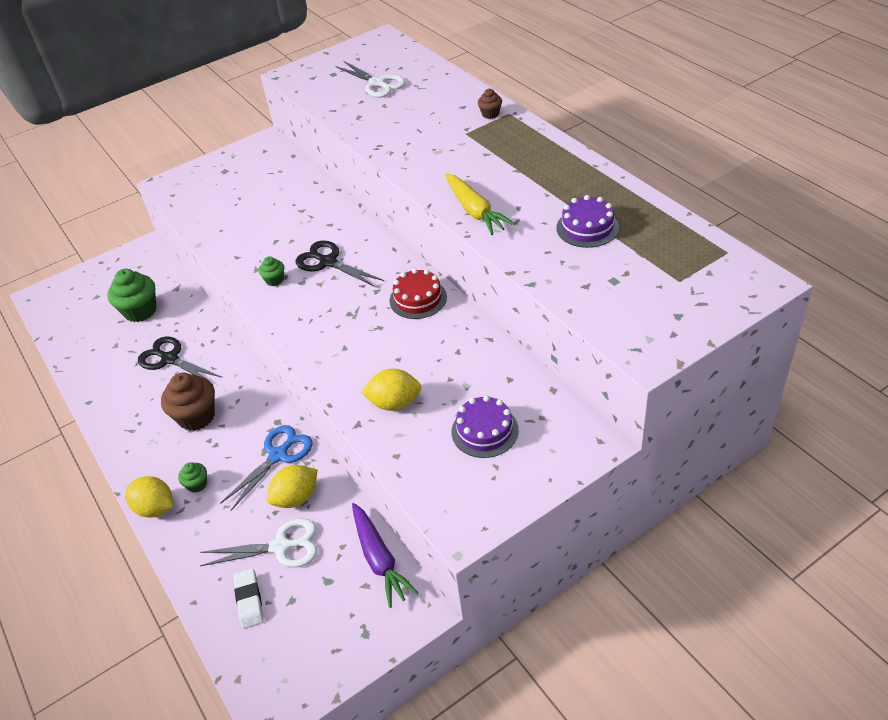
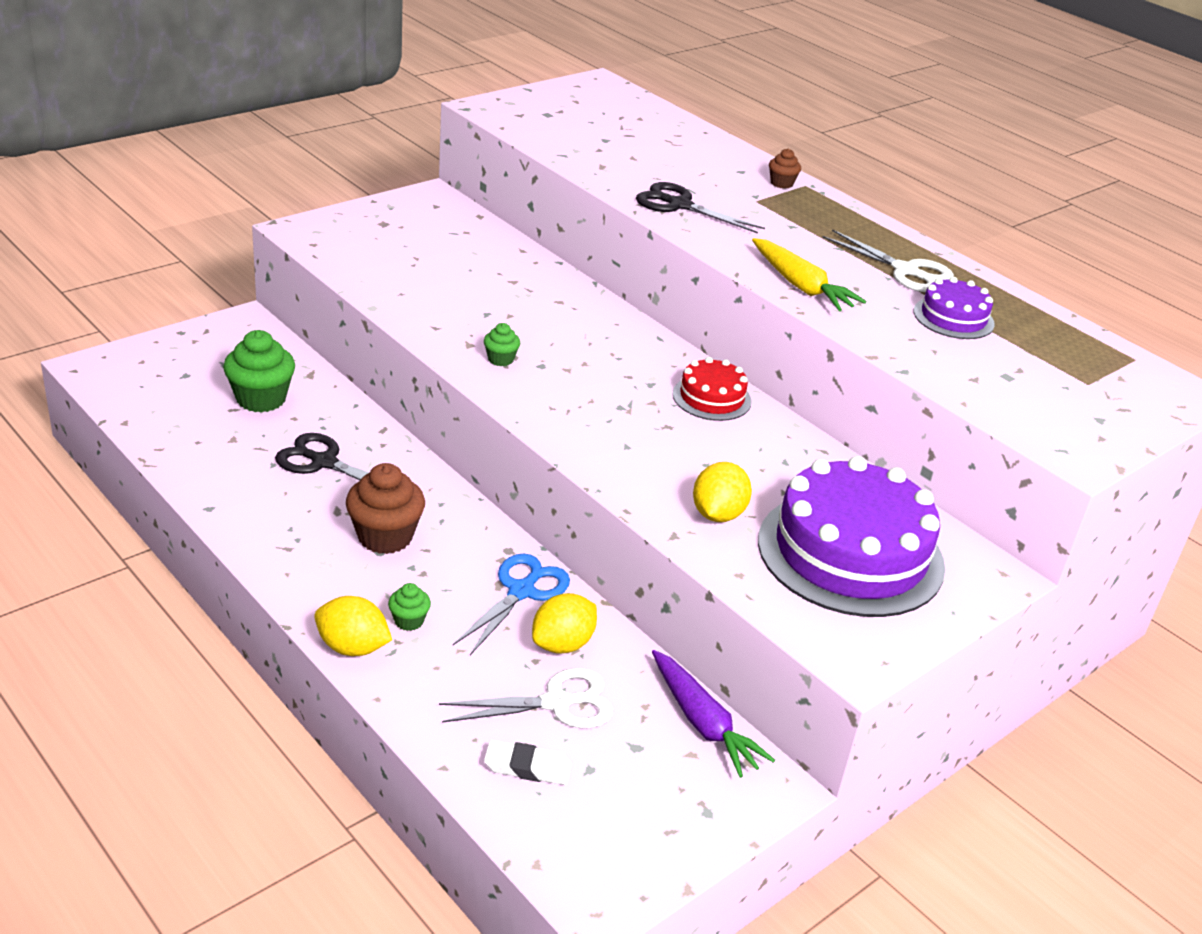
camera: 15 degrees left, 10 degrees down
(249, 600) = (527, 767): white eraser -> white eraser turned 60 degrees counterclockwise
(328, 262) = (571, 345): black scissors -> black scissors (679, 205)
(377, 84) = (614, 132): white scissors -> white scissors (905, 271)
(394, 403) = (717, 514): yellow lemon -> yellow lemon turned 60 degrees counterclockwise
(484, 431) = (850, 553): purple cake -> purple cake, size x2.06

